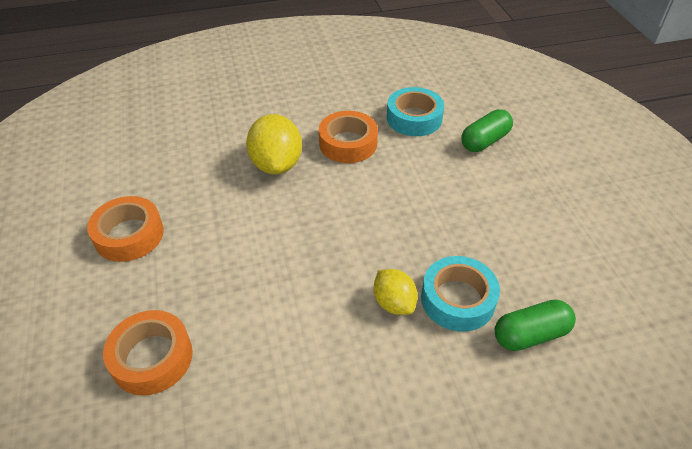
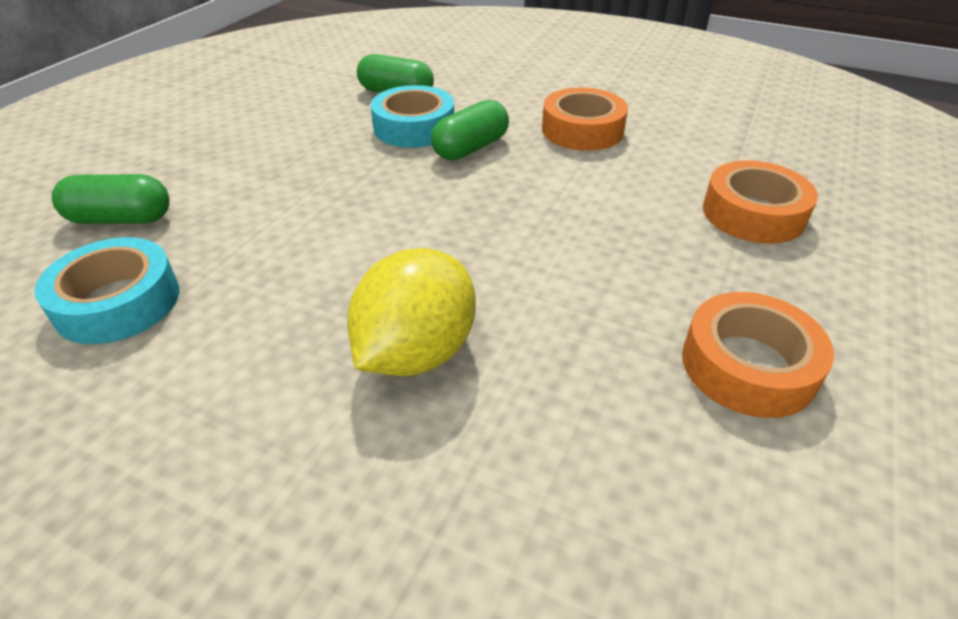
camera: 140 degrees left, 5 degrees down
(348, 143) = (269, 321): orange tape -> orange tape (582, 130)
(394, 303) = (470, 148): yellow lemon -> green capsule

